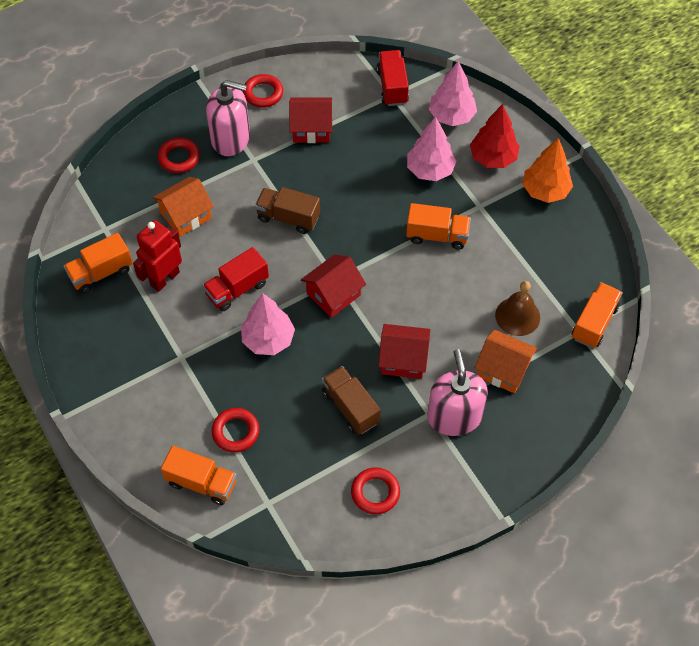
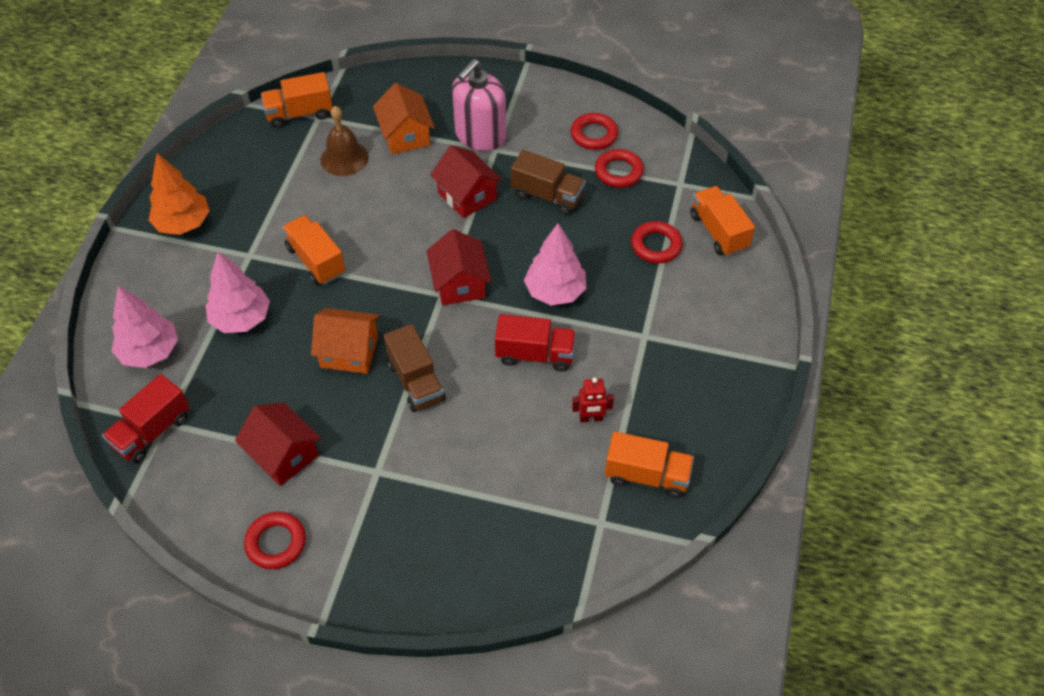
camera: 135 degrees left, 5 degrees down
(164, 278) = (591, 418): red robot -> red robot, size x0.57
(179, 158) = (446, 541): red ring -> red ring (618, 172)
(186, 215) = (506, 467): orange house -> orange house (349, 352)
(231, 138) = (370, 516): pink soap dispenser -> none
(333, 294) = (459, 283): red house -> red house turned 75 degrees clockwise
(350, 407) = (547, 196): brown truck -> brown truck turned 75 degrees counterclockwise
(493, 158) = (177, 284): red tree -> none

